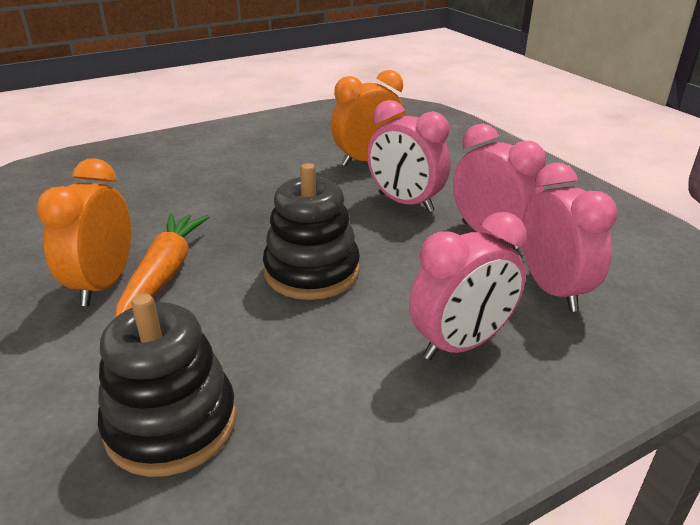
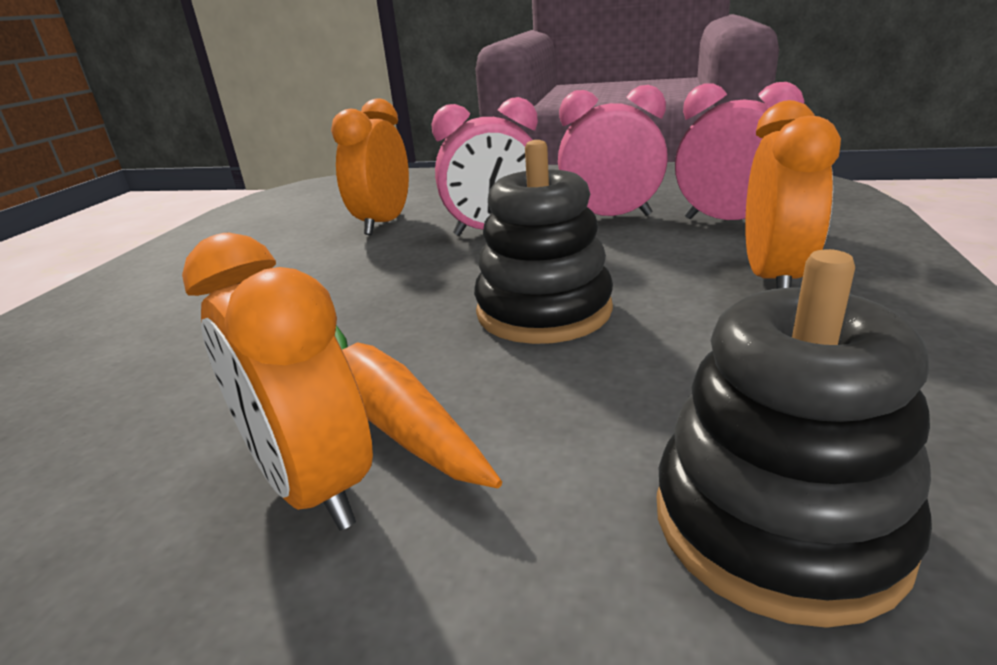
camera: 45 degrees left, 5 degrees down
(461, 344) = (773, 278): pink clock -> orange clock

